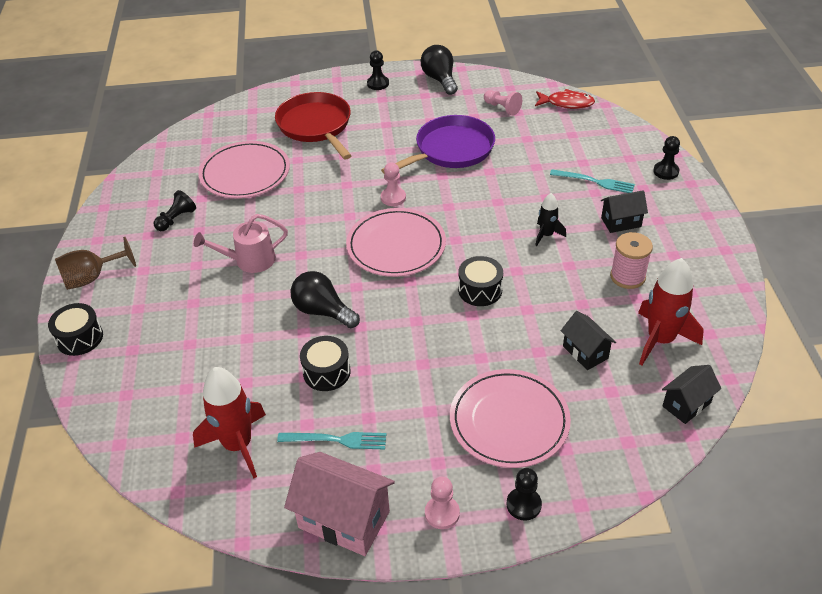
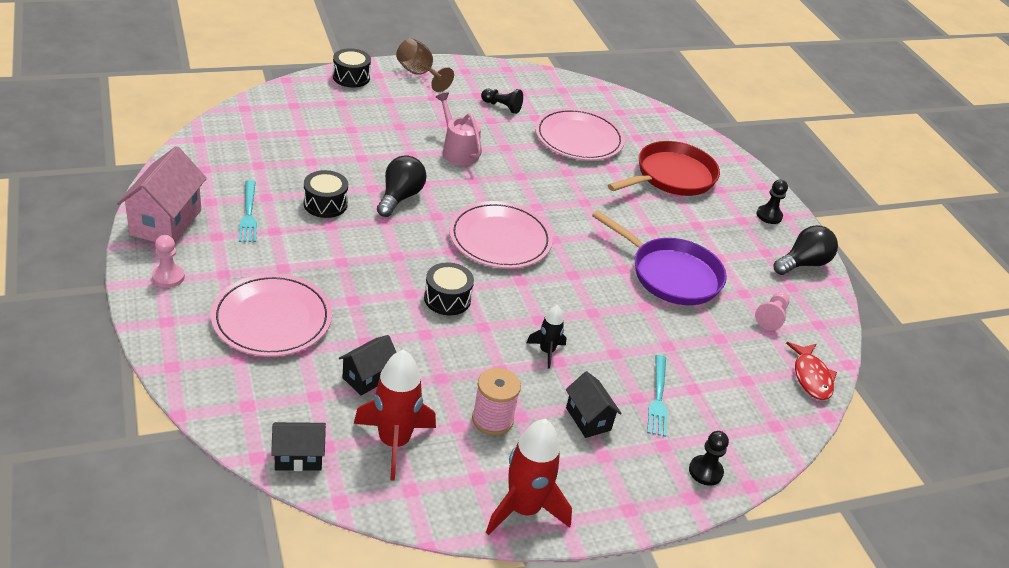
camera: 70 degrees right, 5 degrees down
(238, 445) = (243, 163): red rocket -> red rocket (523, 509)
(393, 198) = (574, 234): pink pawn -> none
(523, 505) = (174, 328): black pawn -> none
(686, 404) = (299, 457): black house -> black house turned 45 degrees counterclockwise

